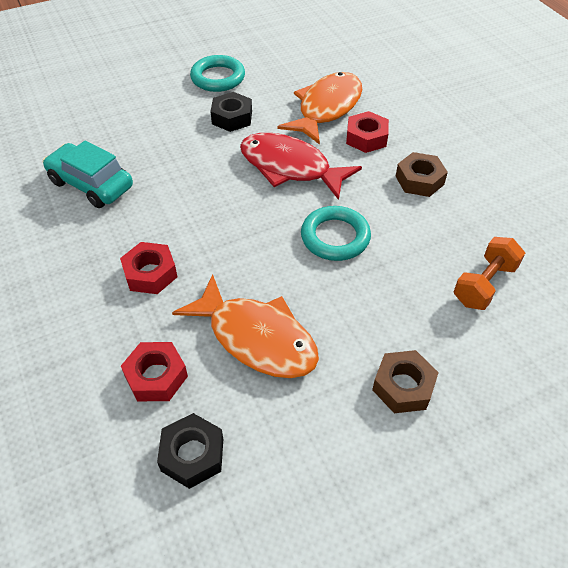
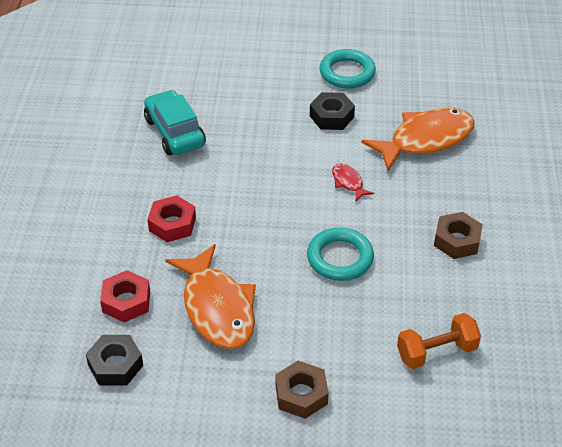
camera: 30 degrees right, 5 degrees down
(290, 167) = (348, 182): red fish -> red fish, size x0.44
(366, 138) = (440, 182): red nut -> none

